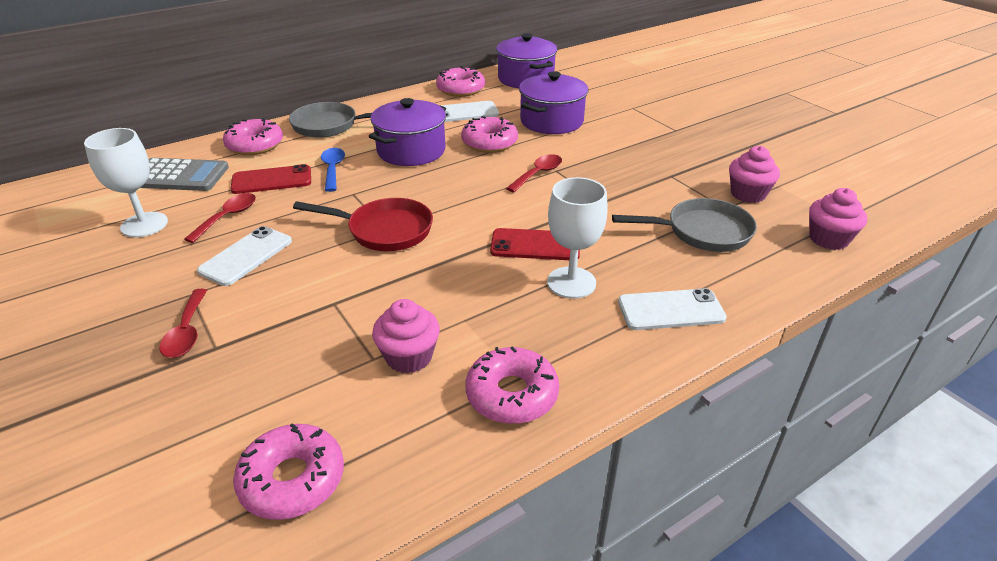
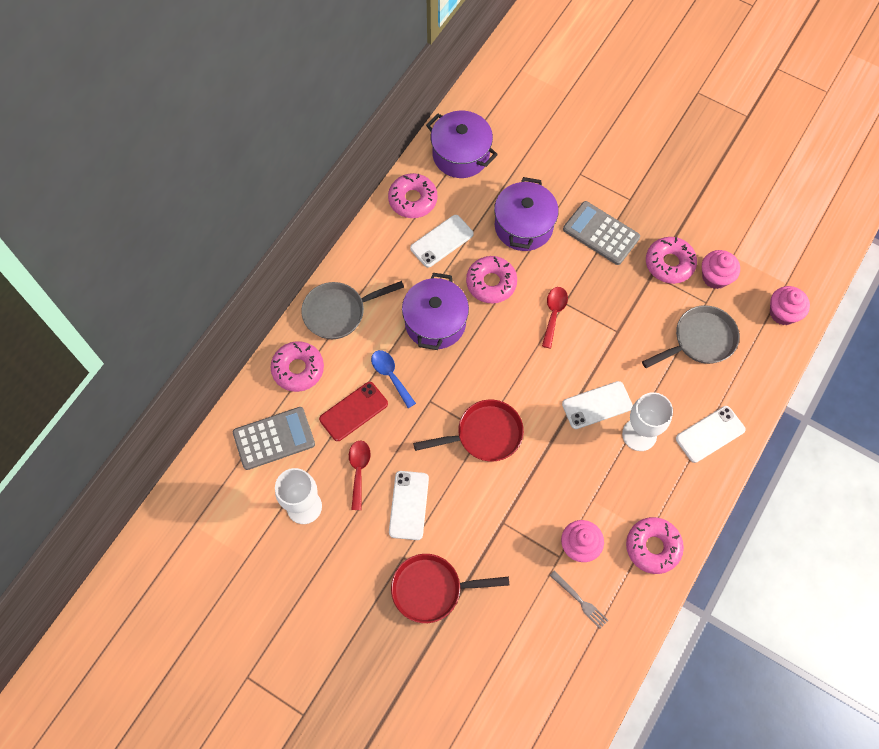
camera: 25 degrees left, 30 degrees up
(187, 332) = (431, 589): red spoon -> red pan
(292, 480) = (576, 656): pink donut -> pink donut (669, 263)
(358, 415) = (579, 600): none -> grey fork
(535, 245) = (597, 405): red phone -> white phone
(629, 141) = (601, 233): none -> grey calculator

